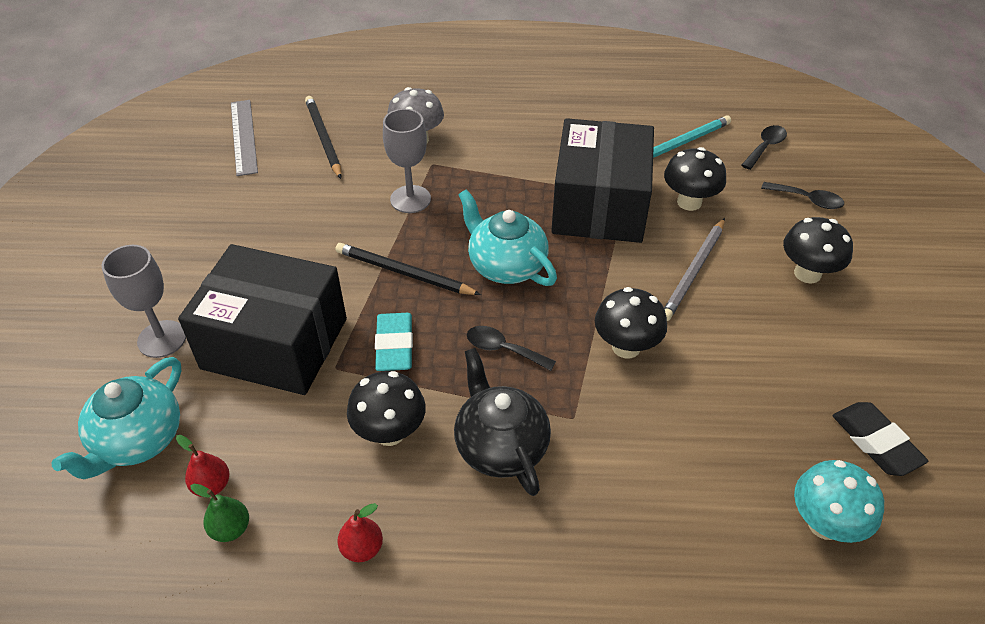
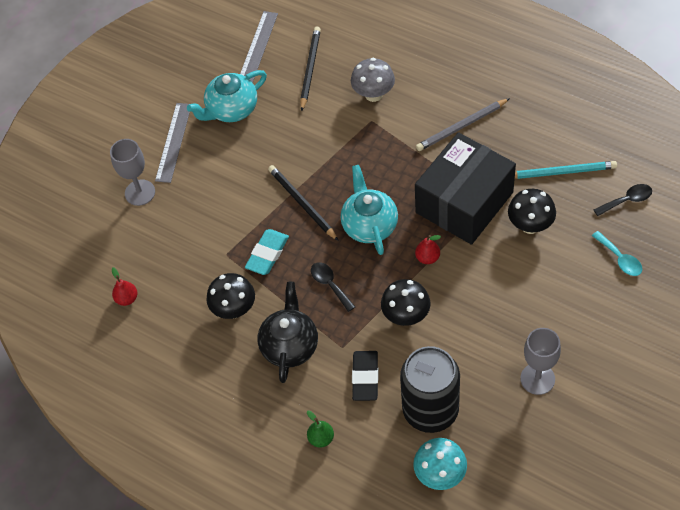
camera: 35 degrees right, 10 degrees up
(138, 440) = (101, 254): turquoise teapot -> turquoise teapot (231, 109)
(182, 265) = (173, 142): none -> grey ruler
(230, 529) = (125, 328): green pear -> green pear (321, 438)
(275, 343) = (200, 222): black box -> none
(362, 548) = (184, 369): red pear -> red pear (427, 258)
(410, 199) = (339, 146): grey goblet -> grey goblet (537, 379)
(694, 271) = (490, 281): grey pencil -> grey pencil (461, 126)
(745, 446) = (430, 410): none -> black can
(807, 200) = (620, 259): black spoon -> turquoise spoon
(807, 273) = (568, 316): black mushroom -> none
(876, 442) = (512, 445): black eraser -> black eraser (365, 378)

